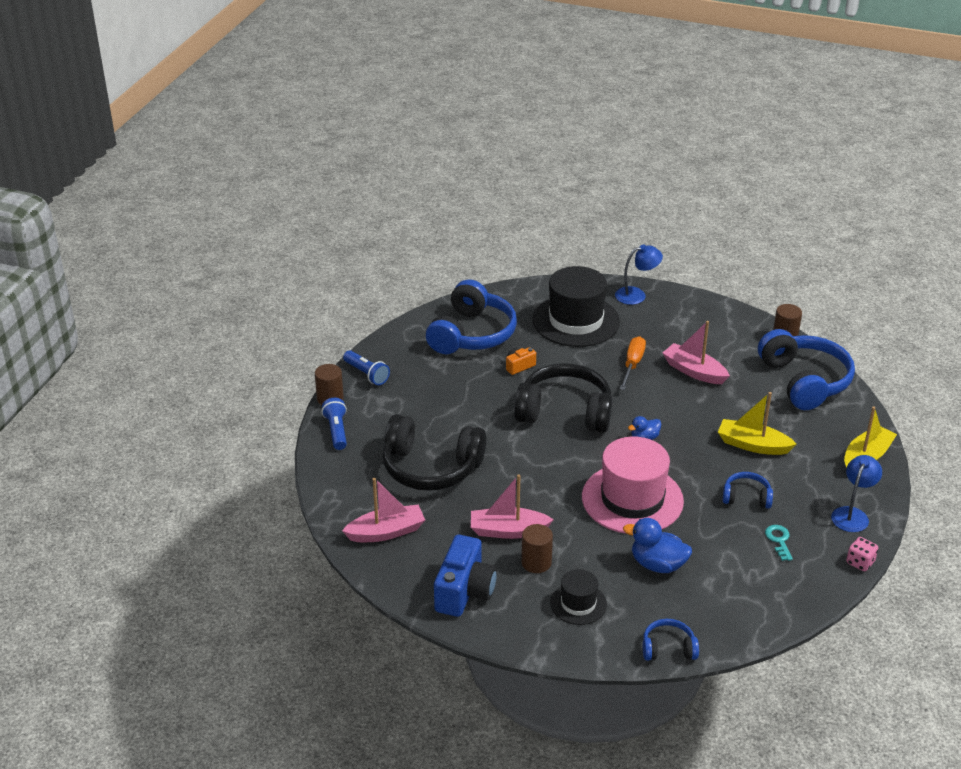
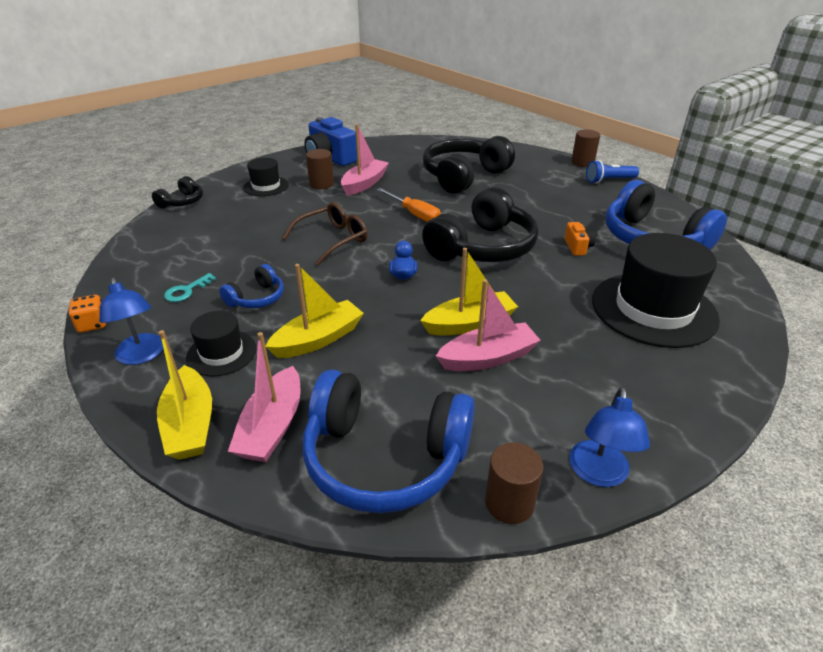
camera: 120 degrees right, 0 degrees up
(336, 431) = (539, 157): blue flashlight -> none
(386, 532) = (413, 150): pink boat -> pink boat (272, 426)
(632, 364) = (535, 316): orange screwdriver -> orange screwdriver (414, 214)
(632, 499) = (333, 239): pink hat -> brown glasses
(636, 295) = (707, 385): blue lamp -> blue lamp (598, 474)
(657, 564) = (252, 224): blue duck -> none
(668, 648) = (182, 202): blue headphones -> black headphones
(669, 388) = (469, 324): none -> yellow boat
(779, 540) = (186, 291): turquoise key -> turquoise key turned 105 degrees clockwise
(810, 480) = (221, 353): none -> black hat
(860, 562) = (93, 324): pink dice -> orange dice

